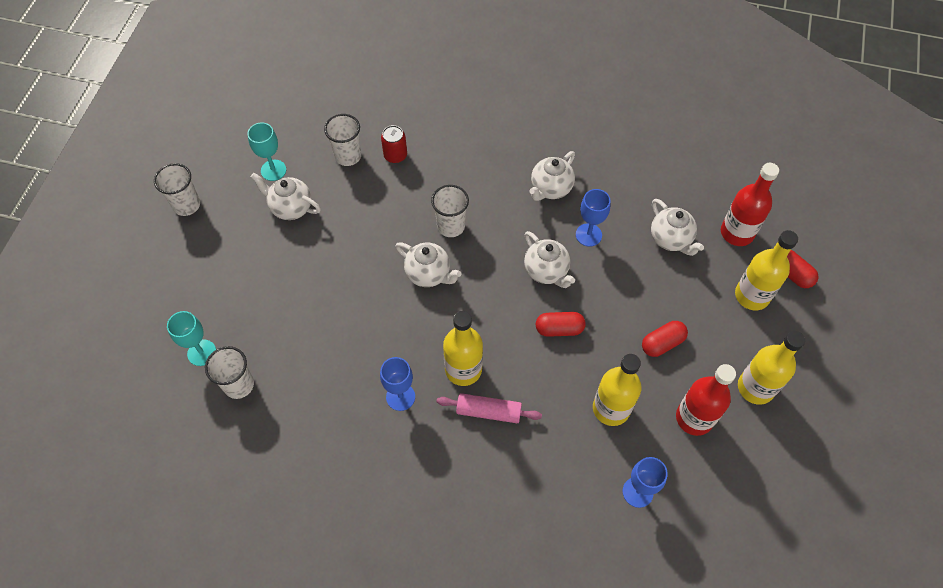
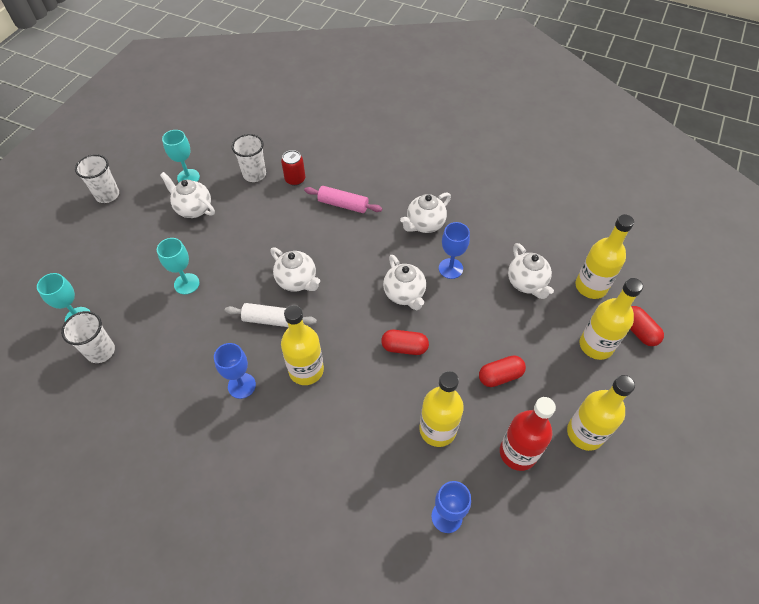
camera: 10 degrees right, 5 degrees down
(309, 295) = (186, 284): none -> turquoise goblet
(413, 321) = (271, 320): none -> white rolling pin
(451, 226) = (328, 243): white cup -> none
(488, 411) = (320, 413): pink rolling pin -> pink rolling pin (343, 204)
(737, 233) = (591, 286): red bottle -> yellow bottle

